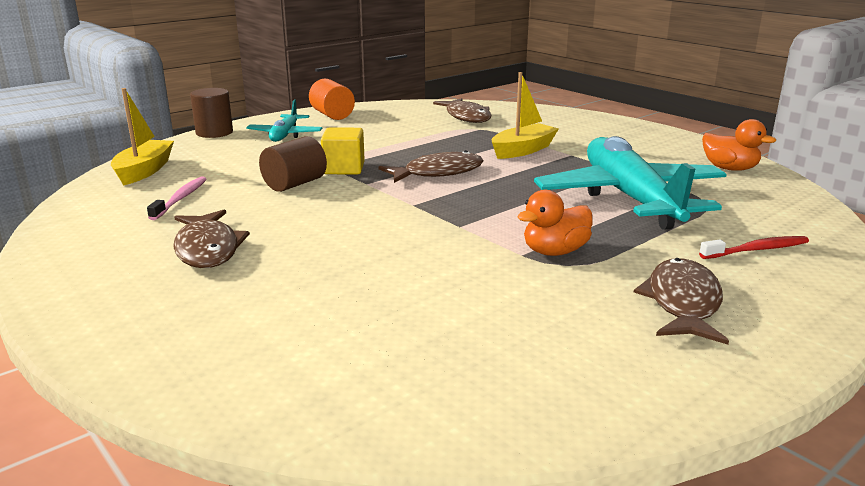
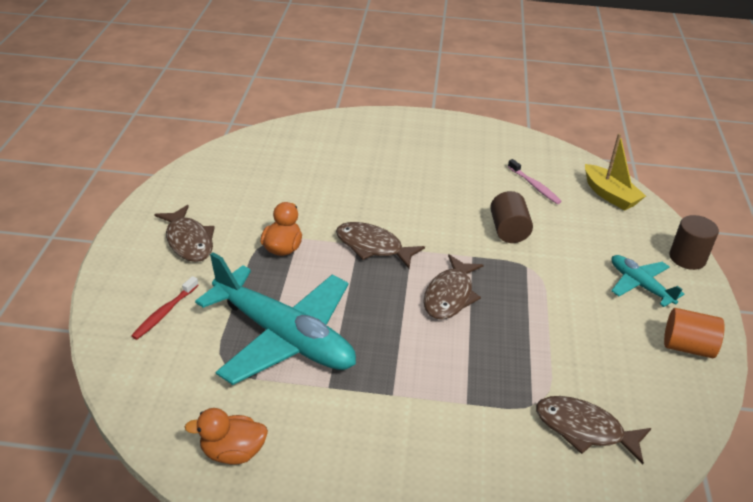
camera: 135 degrees right, 15 degrees up
(208, 249) = (446, 165): brown fish -> brown fish (373, 247)
(344, 168) = (514, 264): yellow cube -> none
(523, 150) = (439, 376): yellow boat -> none

